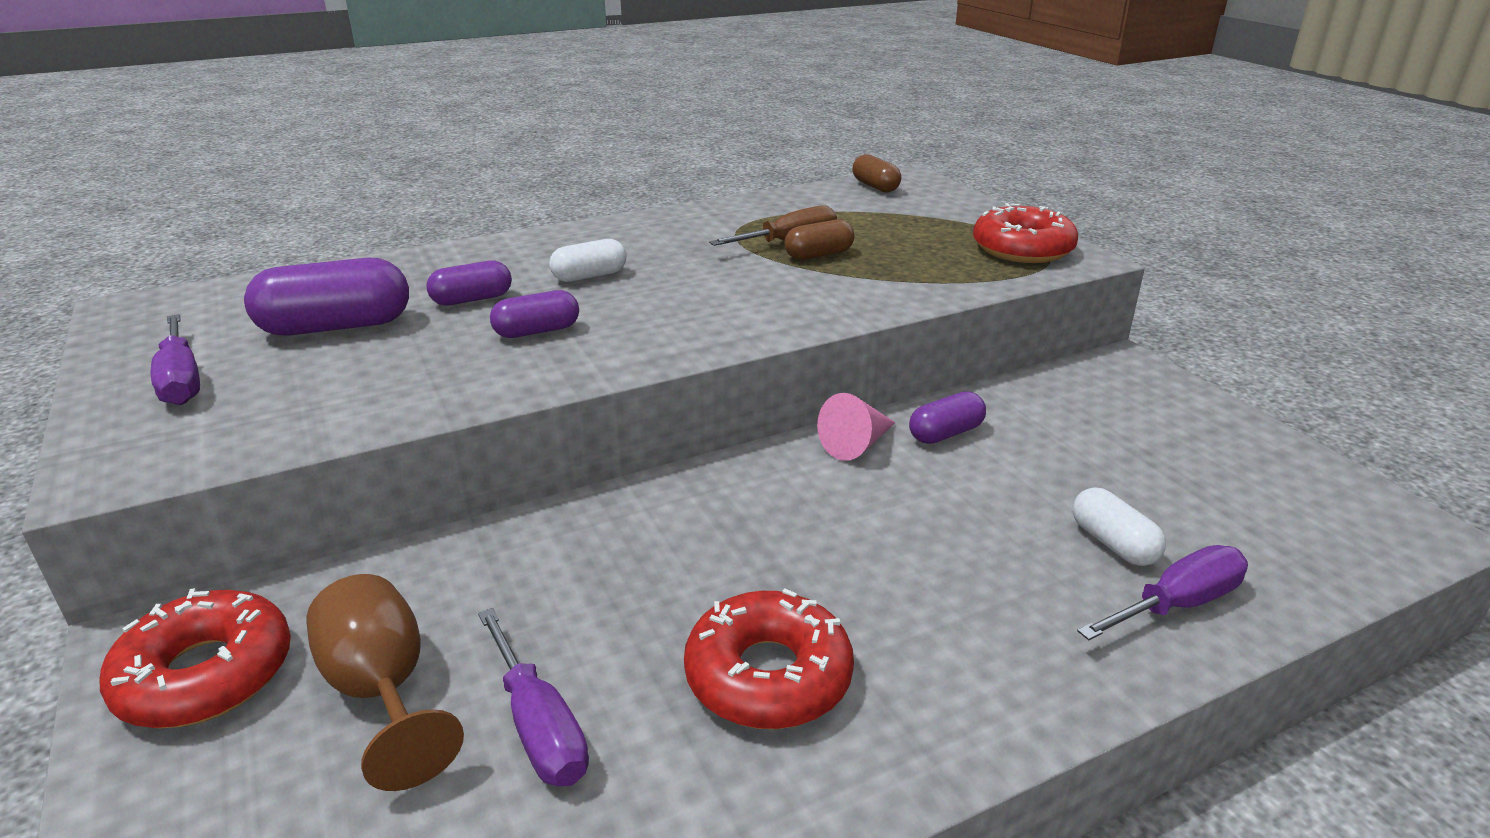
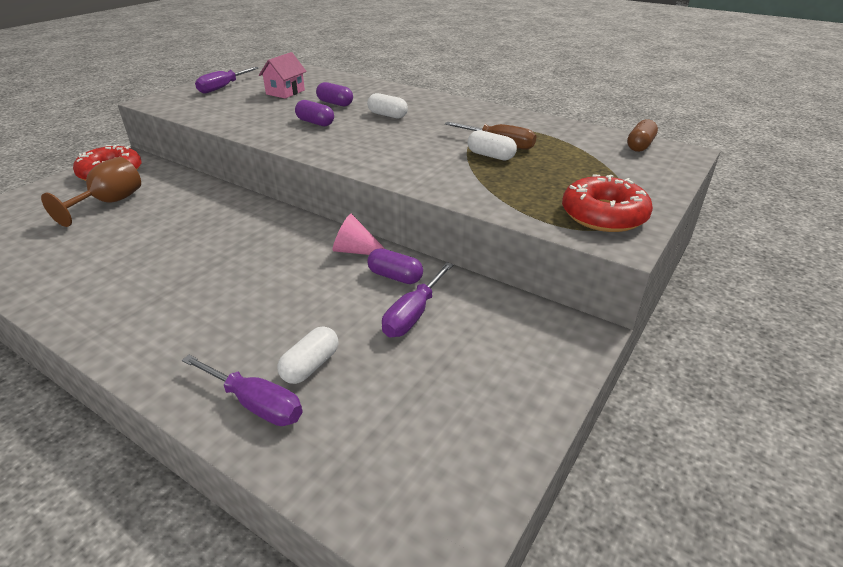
camera: 60 degrees right, 5 degrees up
(336, 327) = (285, 92): purple capsule -> pink house
(538, 726) = (97, 237): purple screwdriver -> purple screwdriver (413, 314)
(768, 675) = (141, 277): red donut -> none
(818, 255) = (490, 156): brown capsule -> white capsule

